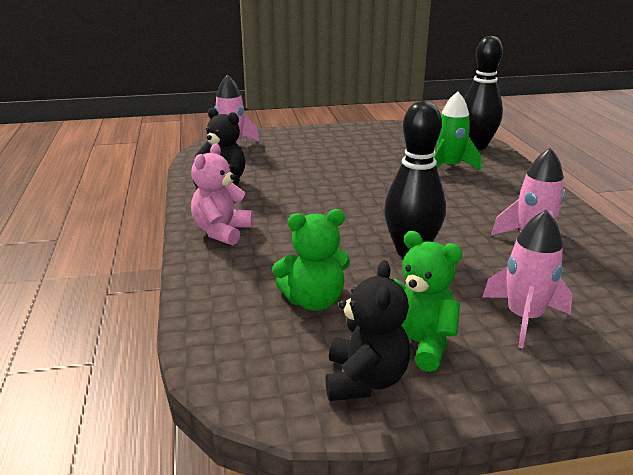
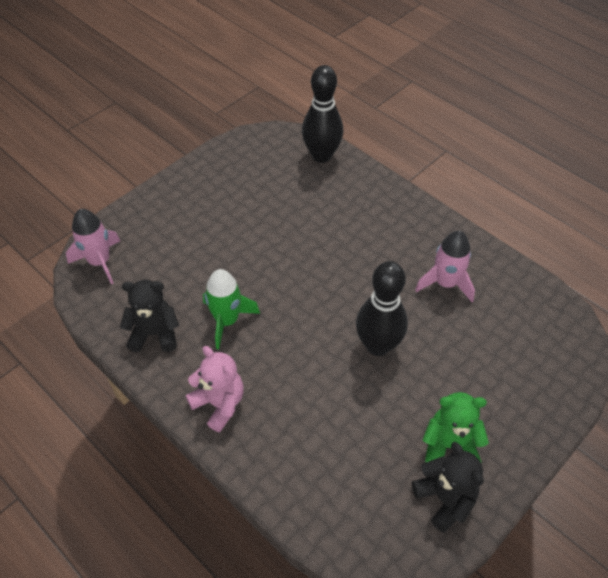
camera: 35 degrees left, 25 degrees up
(222, 232) = (219, 404): pink teddy bear -> pink teddy bear turned 150 degrees clockwise
(314, 301) = (357, 444): green teddy bear -> none
(449, 167) = (323, 204): green rocket -> green rocket (227, 320)
(523, 318) = (491, 378): pink rocket -> none

